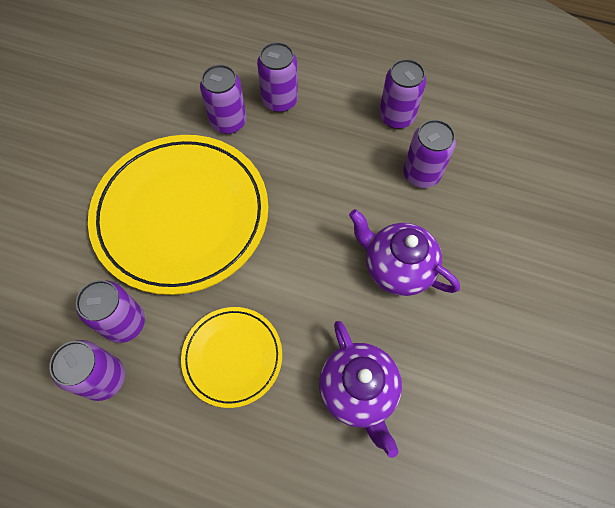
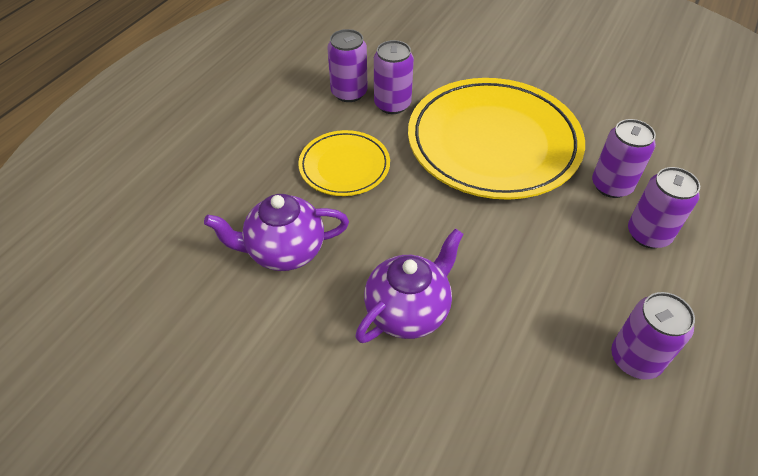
camera: 100 degrees right, 15 degrees down
(421, 174) = (538, 368): purple can -> none

